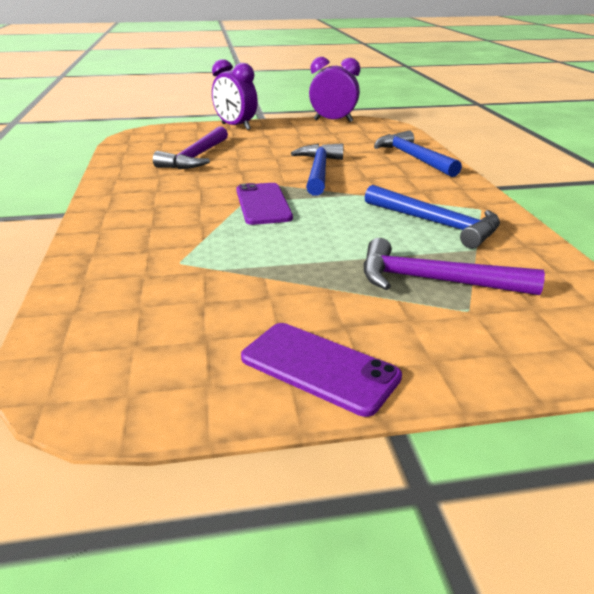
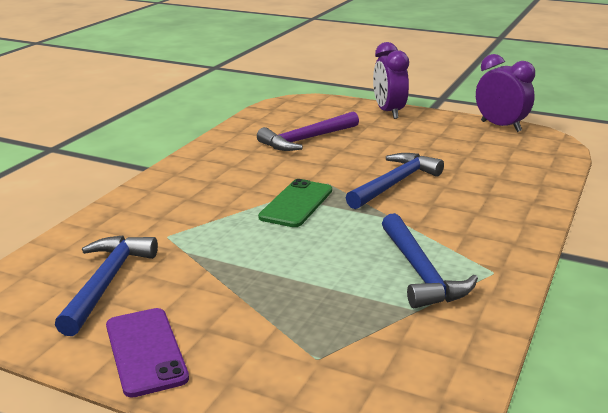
camera: 35 degrees right, 5 degrees down
(263, 204) = (296, 204): purple phone -> green phone
(413, 158) = (518, 194): blue hammer -> blue hammer (106, 282)
(434, 281) = (330, 323): purple hammer -> none

